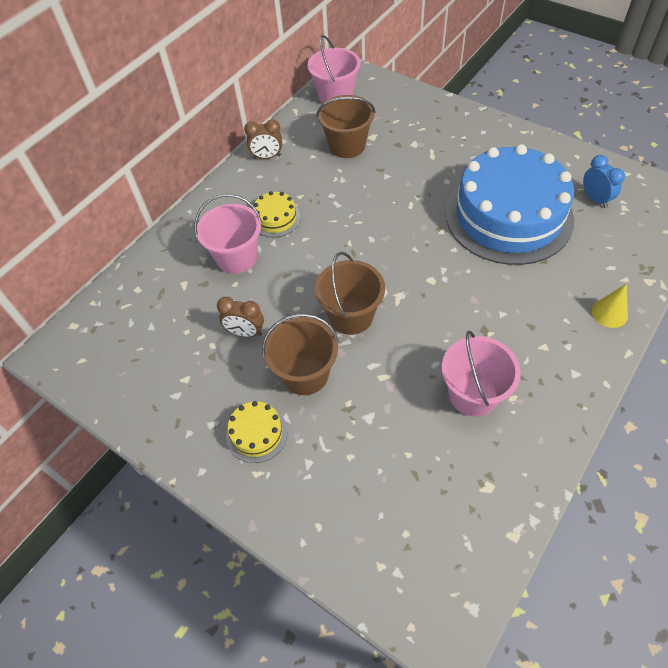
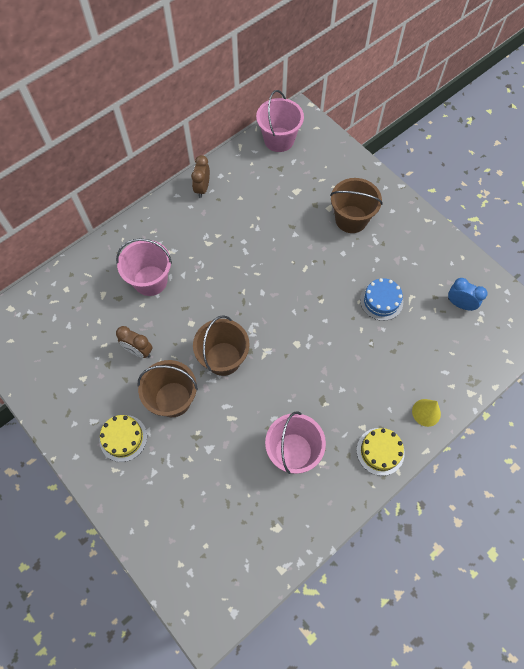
camera: 10 degrees right, 10 degrees up
(267, 157) = (202, 188): brown clock -> brown clock turned 90 degrees clockwise
(276, 218) = (191, 252): yellow cake -> yellow cake (380, 451)
(347, 145) = (272, 194): brown bucket -> brown bucket (351, 219)
(508, 216) = (381, 301): blue cake -> blue cake, size x0.40
(595, 199) = (460, 304): blue clock -> blue clock turned 45 degrees counterclockwise

